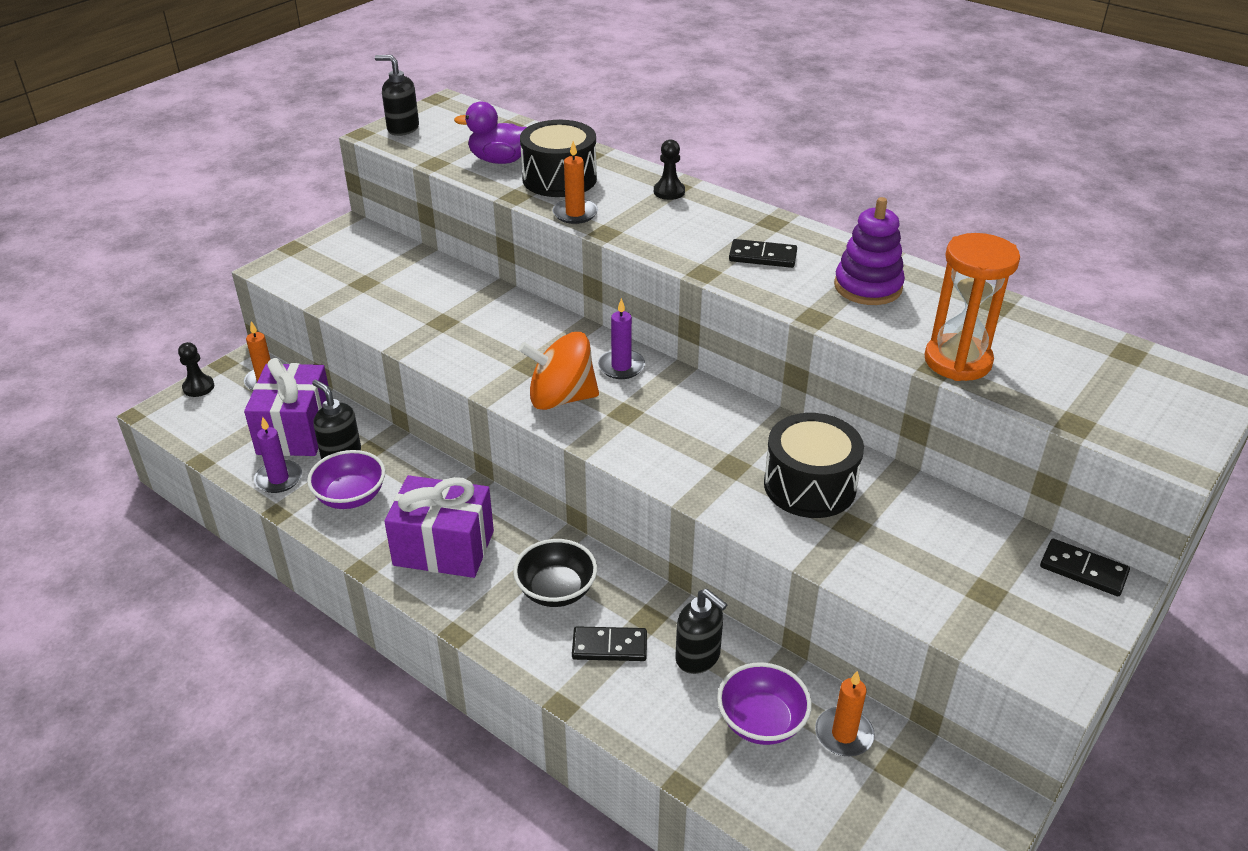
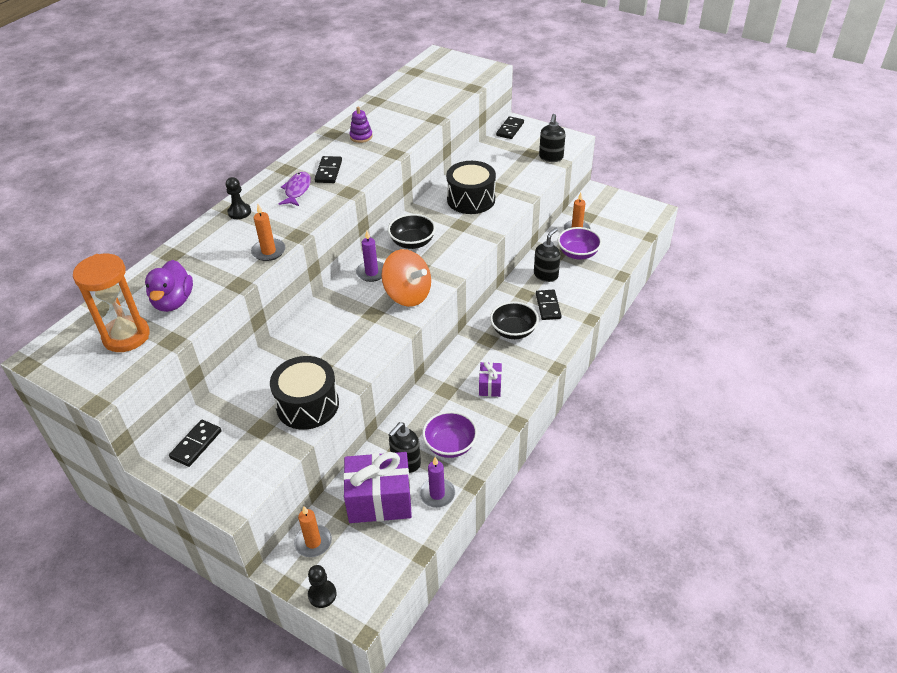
camera: 95 degrees left, 5 degrees up
(362, 245) = (196, 444): none -> black domino
(403, 129) = (93, 375): black soap dispenser -> black soap dispenser (551, 157)
(444, 548) = (490, 386): purple gift -> purple gift, size x0.50
(559, 179) = (212, 265): black drum -> black drum (307, 405)
(561, 398) = (407, 295): orange spinning top -> orange spinning top turned 45 degrees counterclockwise
(688, 409) = (412, 242): none -> black bowl
(715, 231) = (297, 190): none -> purple fish
(868, 287) = (361, 137): purple stacking toy -> purple stacking toy, size x0.58
(957, 361) = (429, 113): orange hourglass -> orange hourglass (126, 336)

